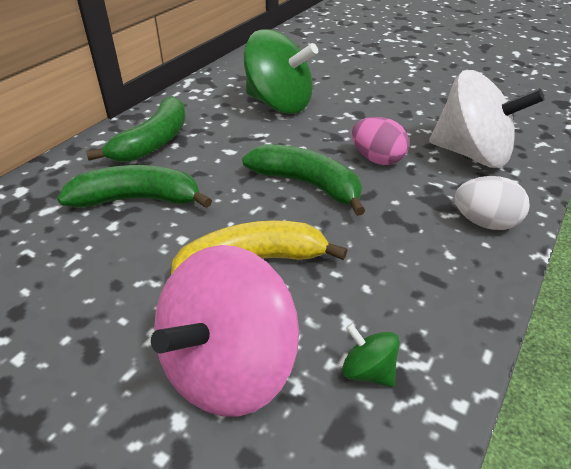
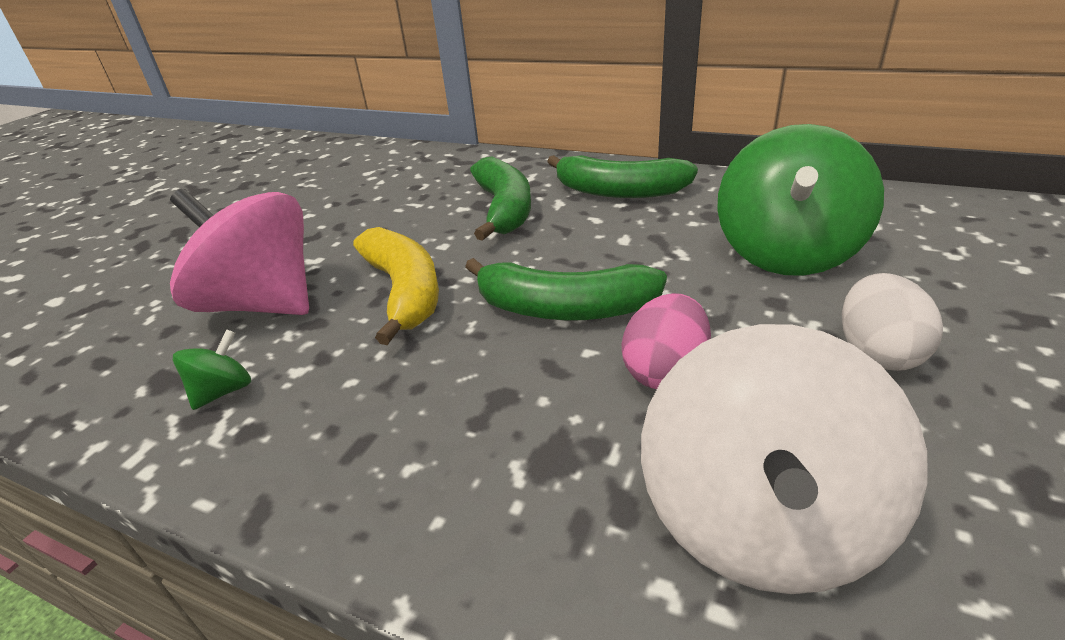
camera: 85 degrees right, 5 degrees down
(307, 184) = (564, 309): green banana -> green banana turned 75 degrees clockwise
(485, 223) = (497, 524): white egg -> white egg (877, 352)

